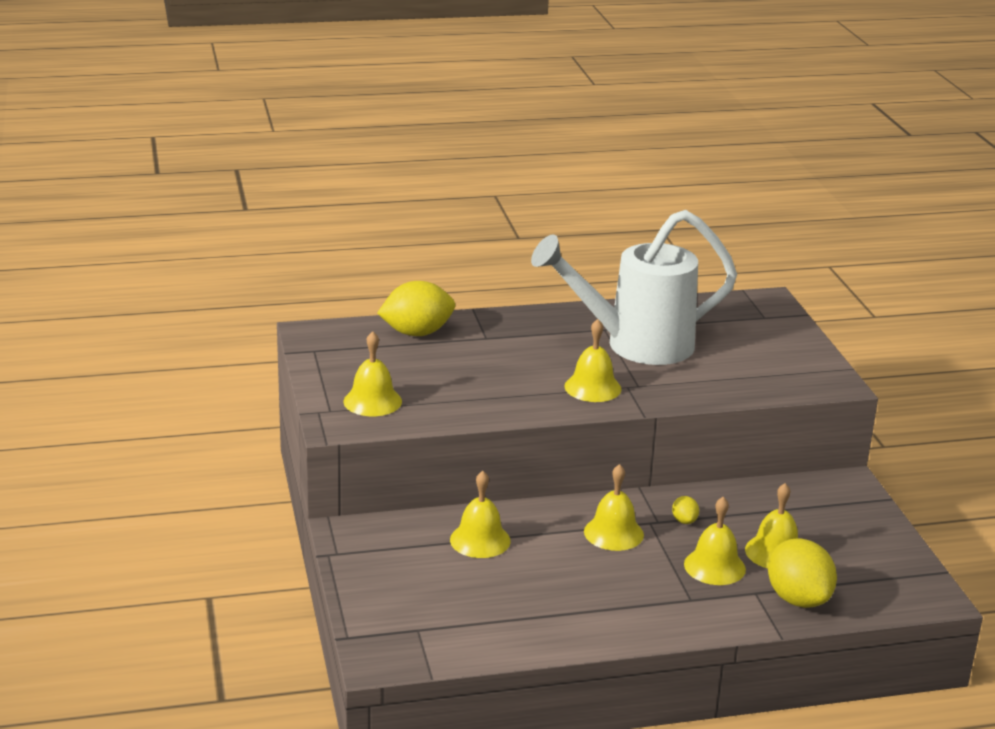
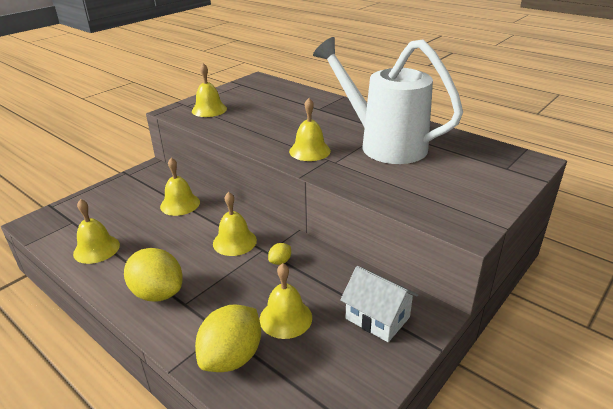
camera: 55 degrees right, 5 degrees up
(417, 333) = (295, 95): yellow lemon -> yellow lemon (158, 293)
(714, 566) = (236, 297): yellow bell -> yellow bell (96, 249)
(825, 508) = (377, 318): none -> white house

